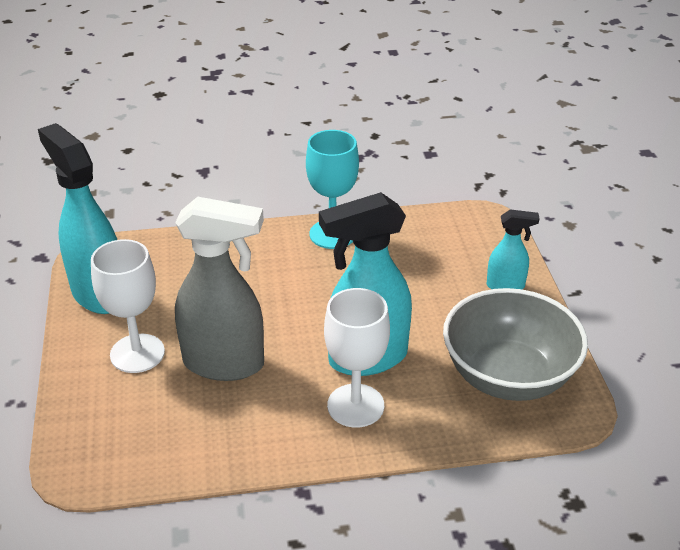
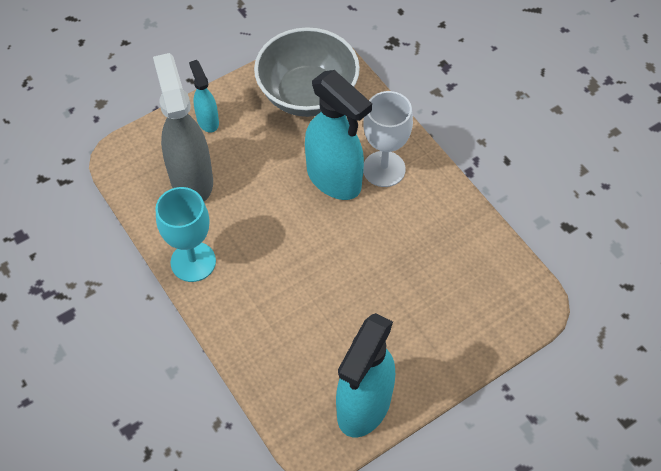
camera: 115 degrees left, 20 degrees up
(137, 353) = (414, 332): white goblet -> none
(225, 364) = (390, 266): grey spray bottle -> grey spray bottle (191, 179)

